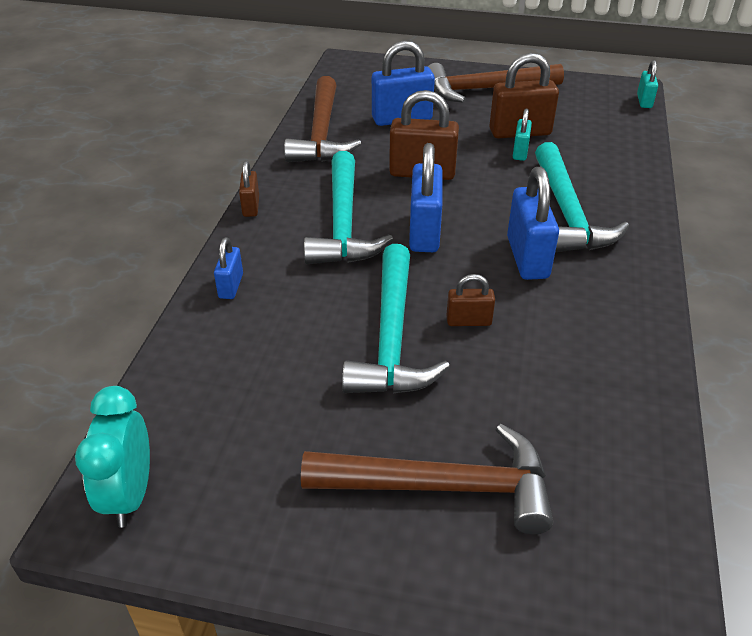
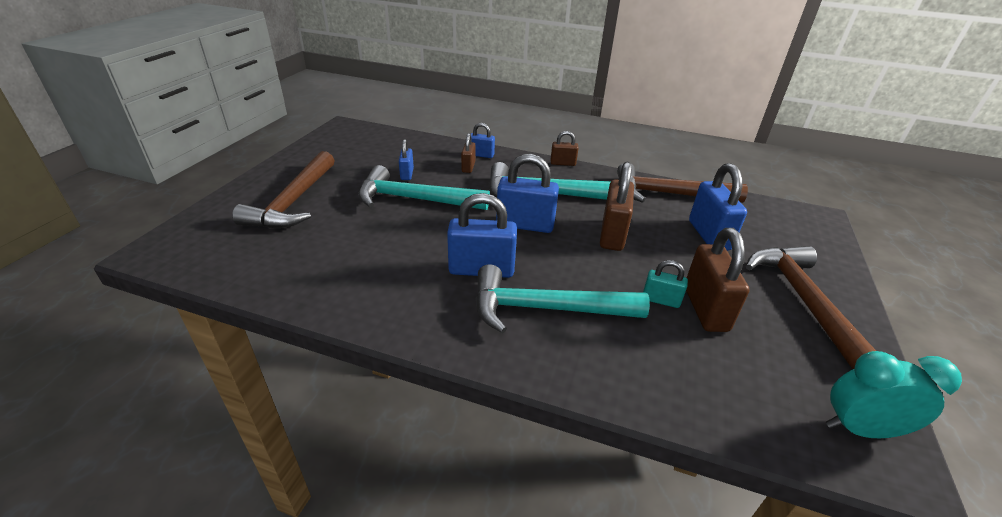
camera: 95 degrees right, 5 degrees down
(130, 494) = (349, 132): turquoise clock -> turquoise clock (859, 429)
(313, 361) = (407, 174): none -> blue padlock
(468, 321) = (417, 229): brown padlock -> brown padlock (468, 167)
(644, 101) = (854, 470): turquoise padlock -> none

